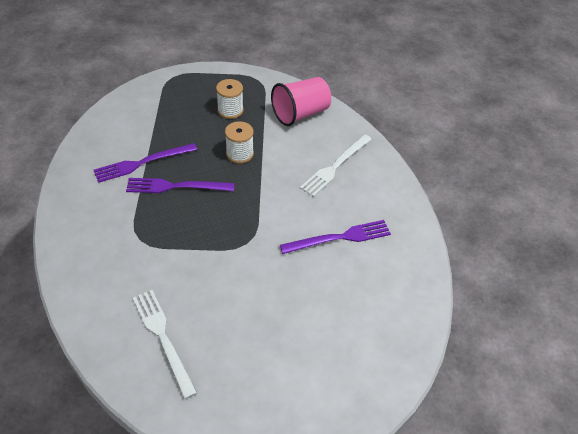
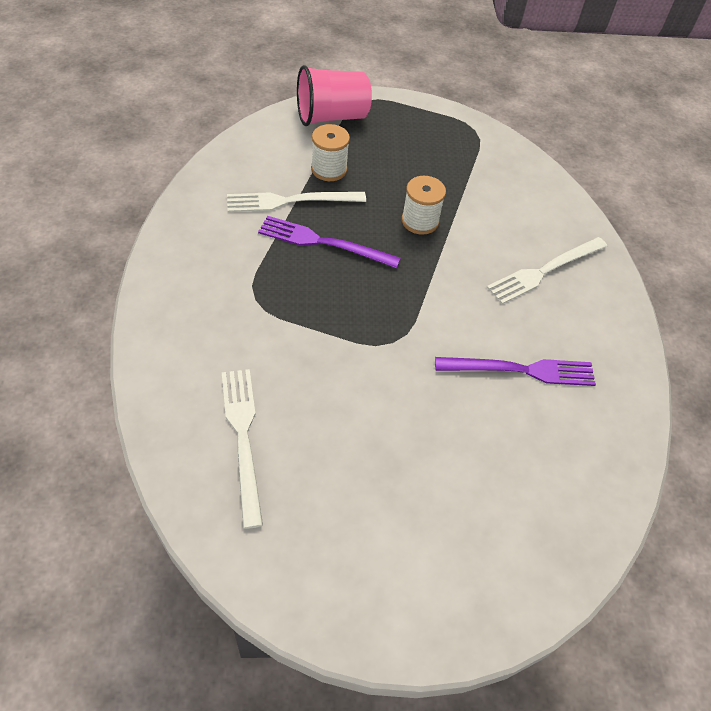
camera: 15 degrees right, 5 degrees up
(142, 163) = (290, 201): purple fork -> white fork
(230, 110) = (425, 161): white spool -> white spool (329, 169)
(300, 114) = (518, 188): pink cup -> pink cup (332, 116)

